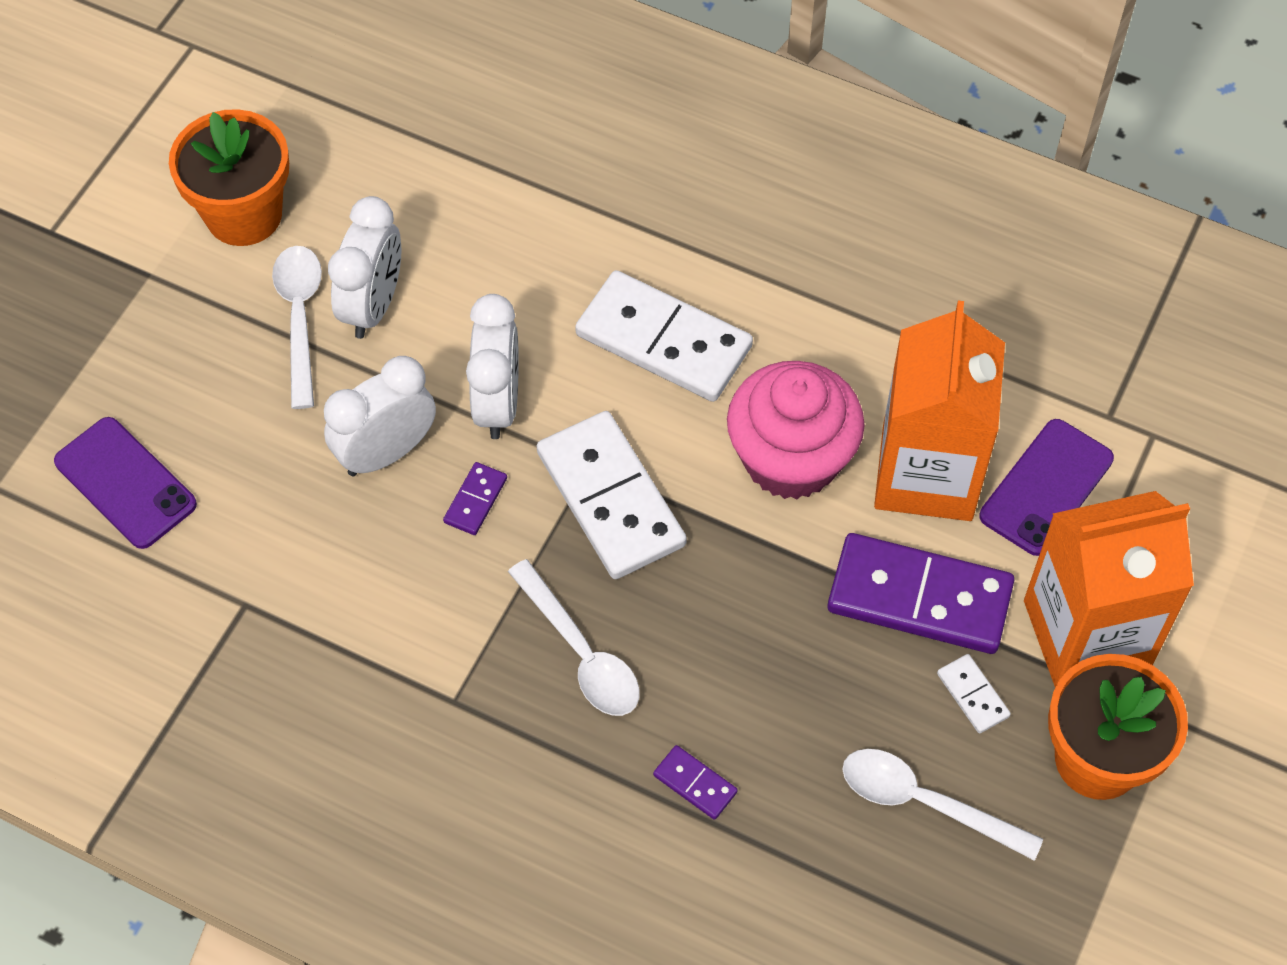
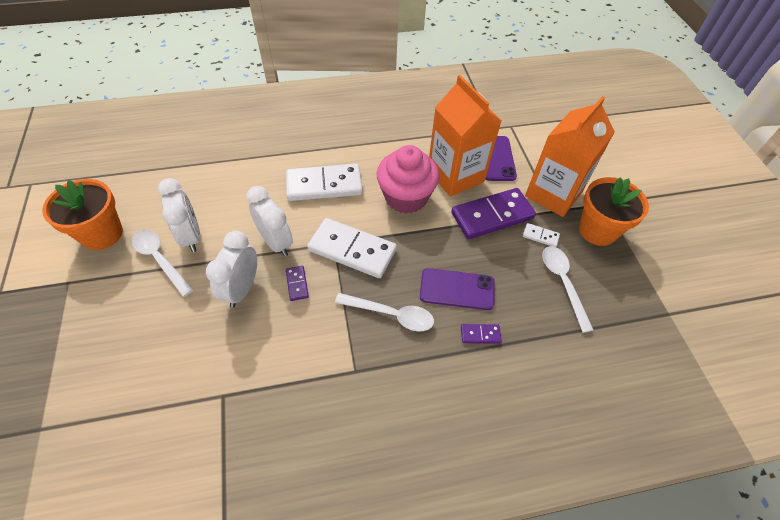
camera: 40 degrees left, 5 degrees down
(125, 483) = (117, 380): purple phone -> purple phone (457, 289)
(925, 802) = (563, 283): white spoon -> white spoon turned 90 degrees clockwise

